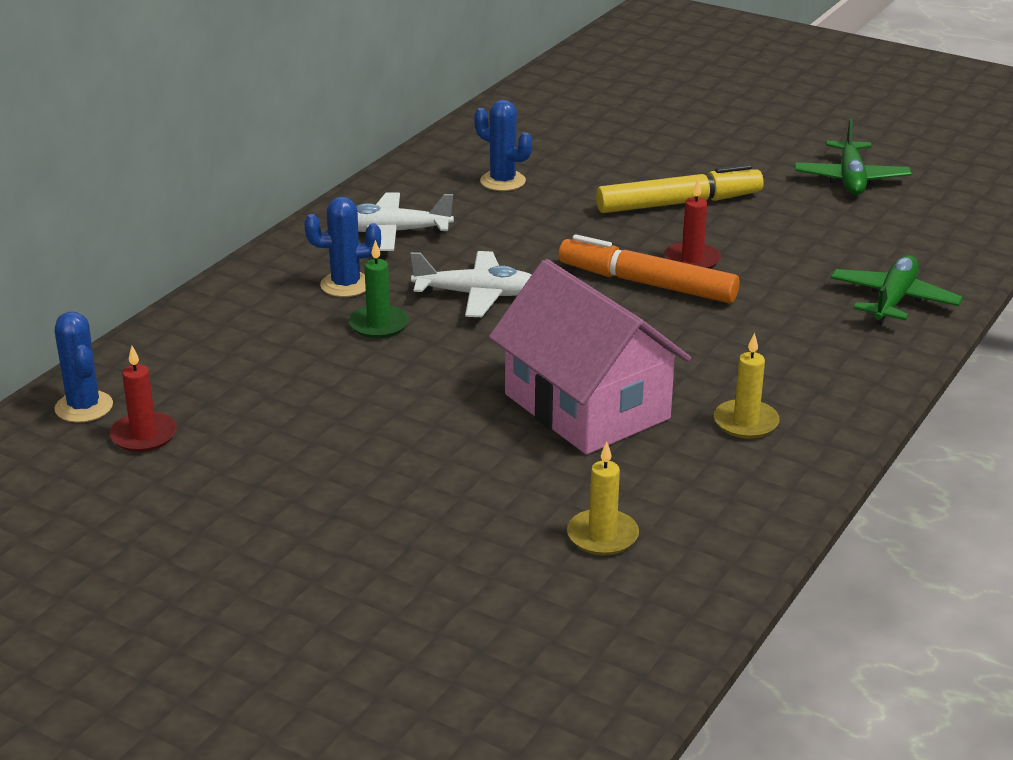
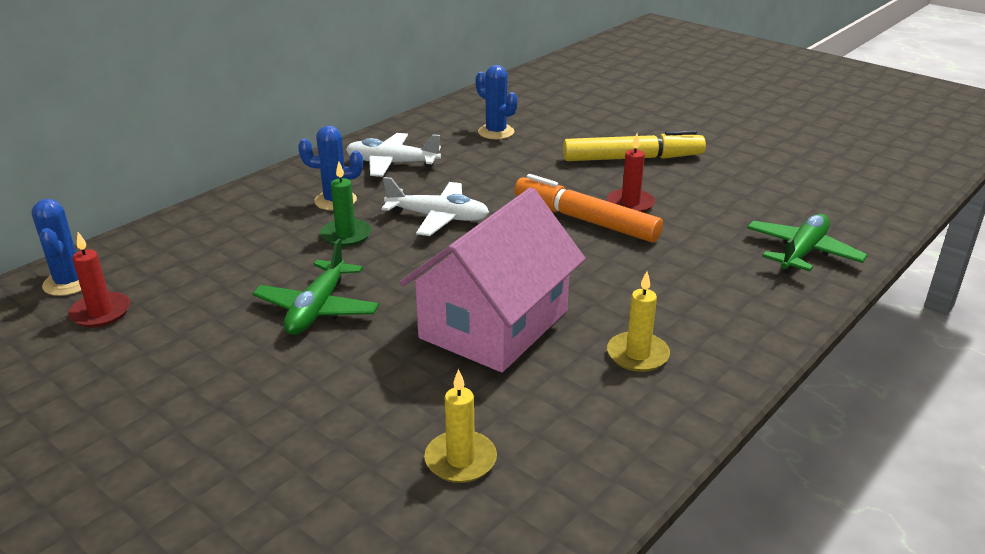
camera: 10 degrees right, 0 degrees up
(586, 406) = (494, 324): pink house -> pink house turned 60 degrees clockwise
(850, 179) = (782, 150): green plane -> green plane (317, 309)

